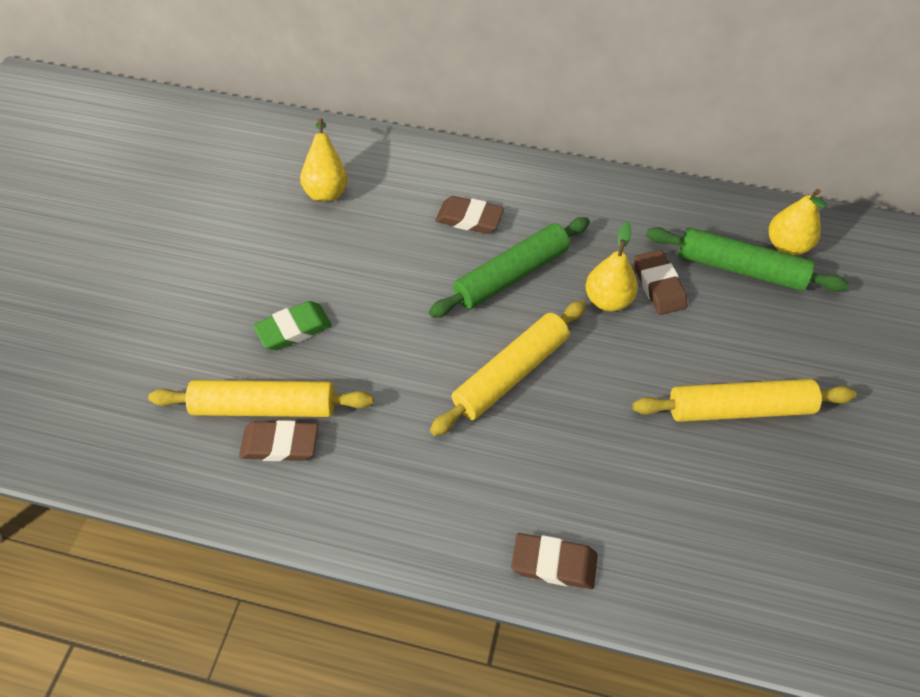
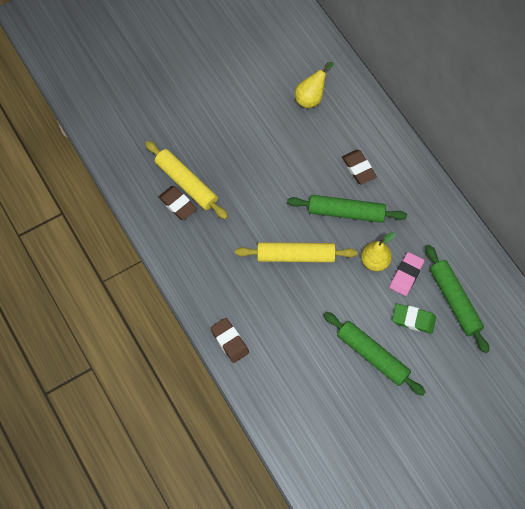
camera: 45 degrees right, 10 degrees up
(294, 329) = (229, 158): green eraser -> green eraser (413, 320)
(658, 285) = (406, 275): brown eraser -> pink eraser
(739, 408) = (372, 356): yellow rolling pin -> green rolling pin
(787, 245) = (492, 311): yellow pear -> none

